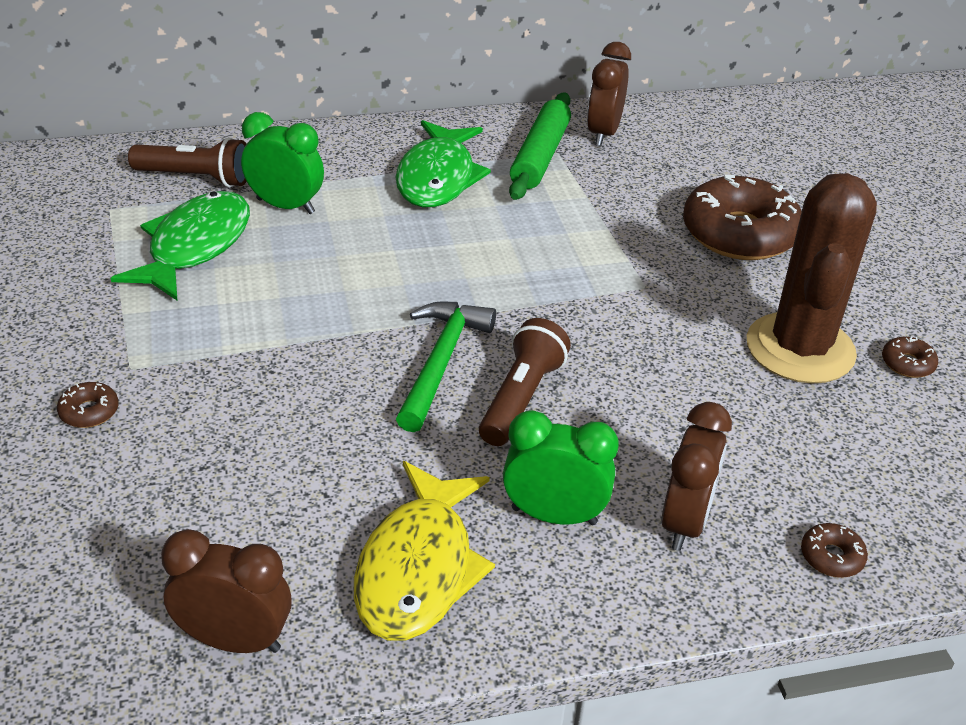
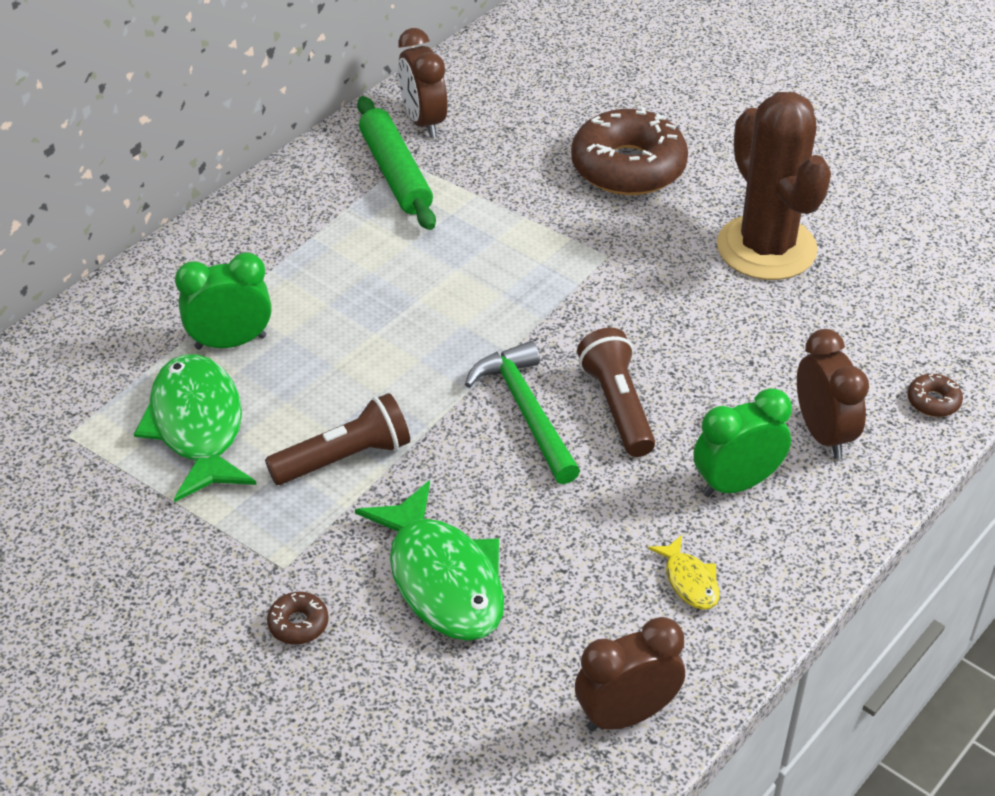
camera: 35 degrees left, 5 degrees up
(195, 178) = (110, 359): brown flashlight -> brown flashlight (344, 458)
(418, 568) = (689, 581): yellow fish -> yellow fish, size x0.46
(438, 178) = (332, 241): green fish -> green fish (442, 579)
(907, 364) = (846, 220): brown donut -> none

